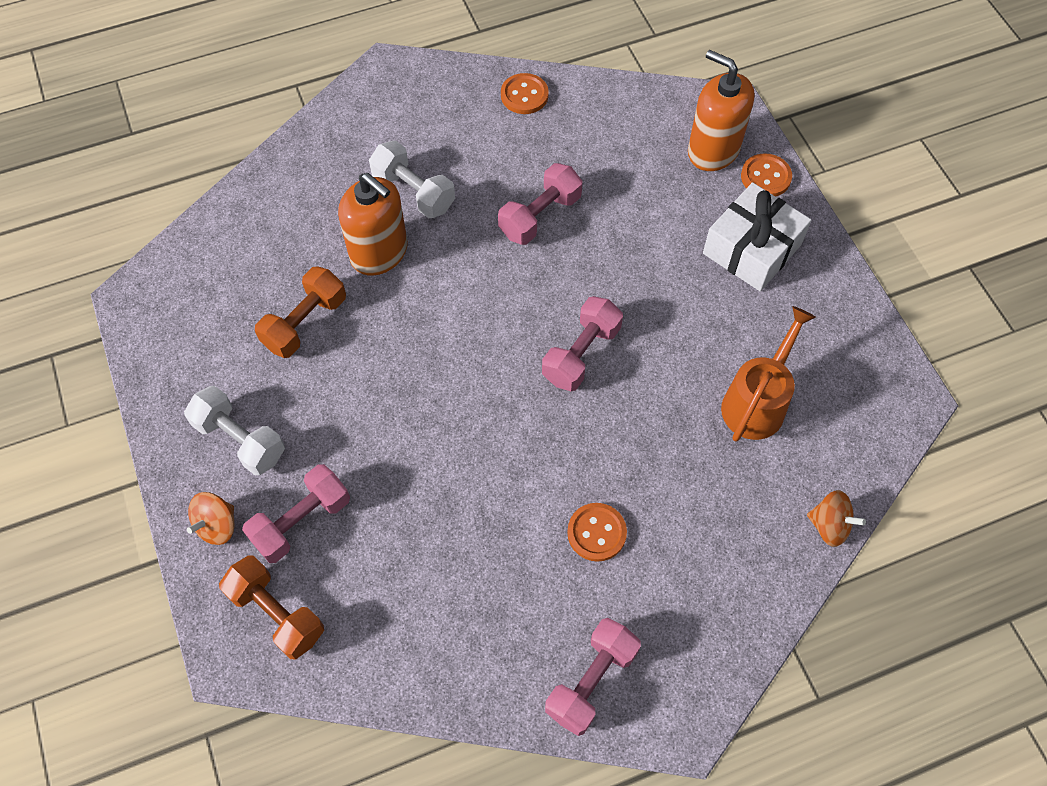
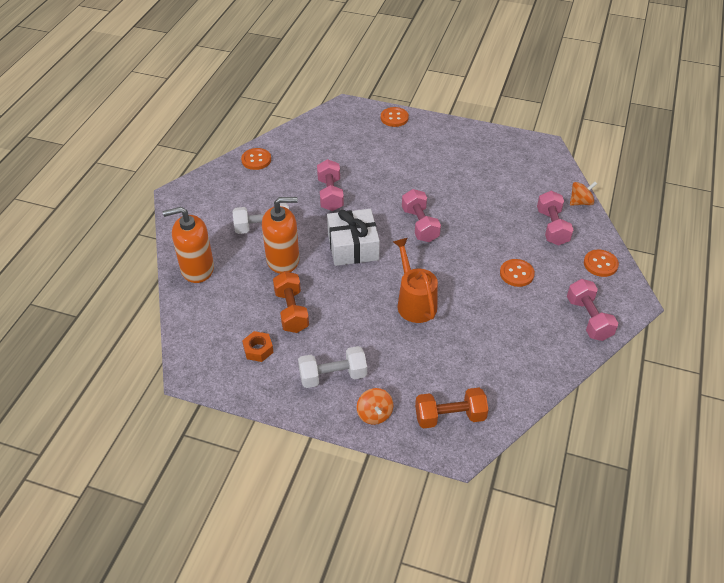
camera: 50 degrees left, 15 degrees down
(219, 334) = (258, 349): none -> orange nut
(301, 521) = (406, 377): pink dumbbell -> pink dumbbell (552, 227)
(713, 150) = (362, 124): orange soap dispenser -> orange soap dispenser (197, 269)
(719, 632) = (600, 264): none -> orange button
(752, 249) = (425, 143): white gift -> white gift (353, 246)
(757, 401) = (502, 187): orange watering can -> orange watering can (414, 302)

